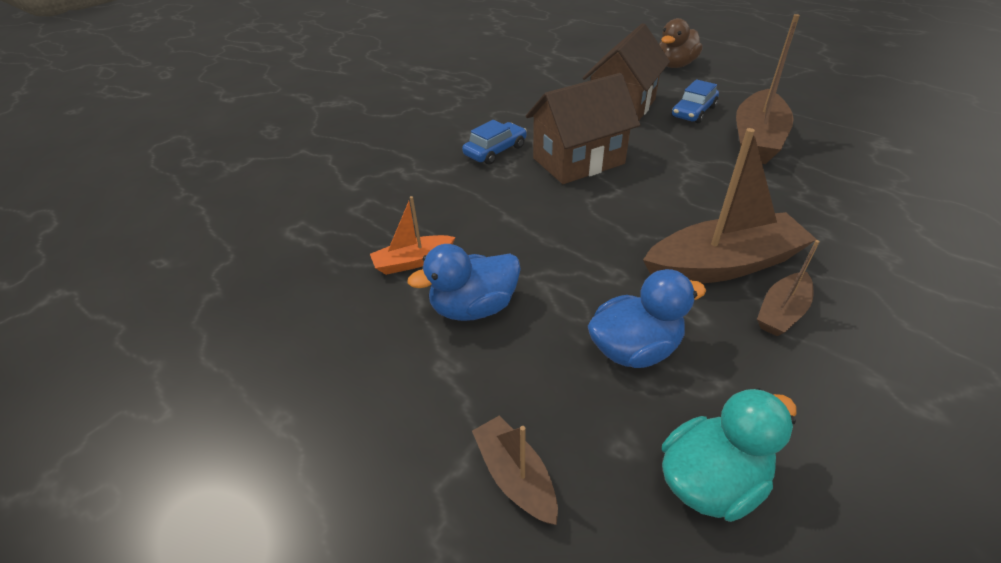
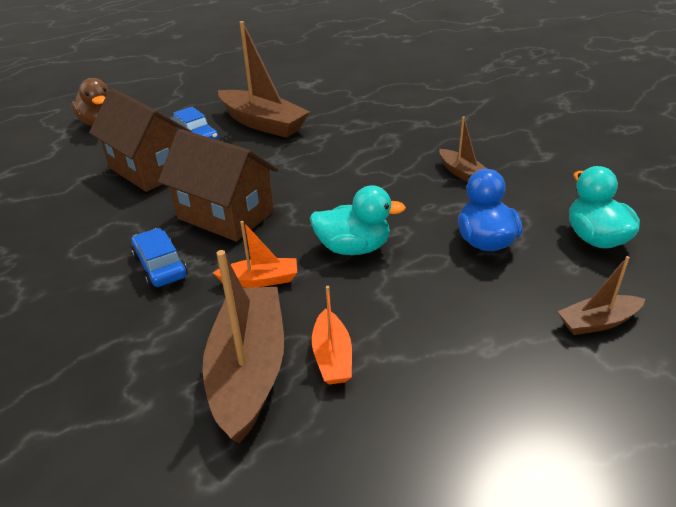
camera: 75 degrees left, 5 degrees down
(473, 307) = (417, 319): blue duck -> none
(496, 201) = (260, 280): none -> orange boat
(567, 245) = (353, 248): none -> turquoise duck
(578, 161) = (225, 215): brown house -> brown house turned 45 degrees counterclockwise
(723, 264) = (408, 181): brown boat -> brown boat (249, 370)

